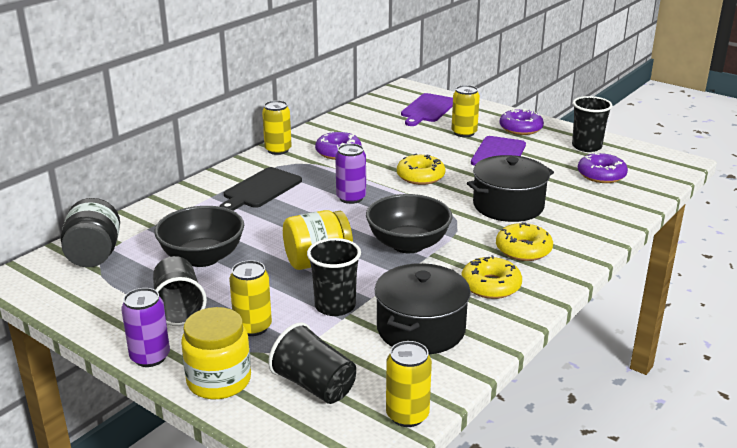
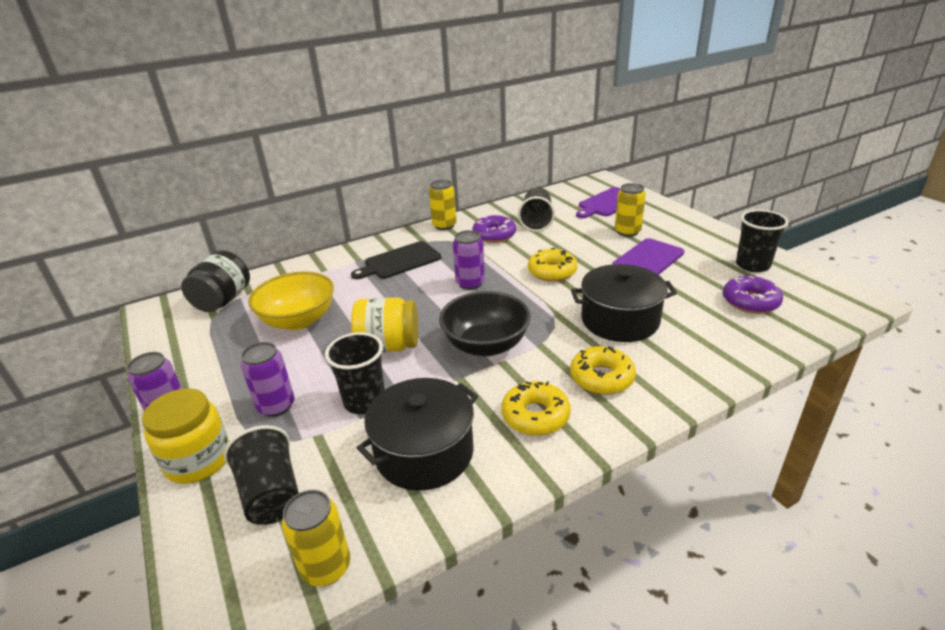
camera: 25 degrees right, 5 degrees up
(178, 307) = (237, 368): black cup -> black cup (536, 222)
(202, 257) = (299, 320): black bowl -> yellow bowl
(253, 327) = (276, 406): yellow can -> purple can
(520, 128) = (690, 234): purple donut -> none

